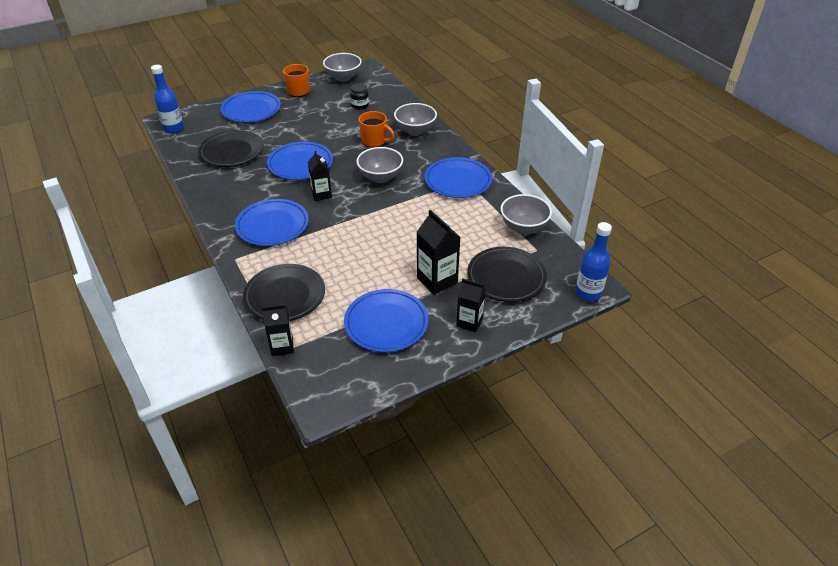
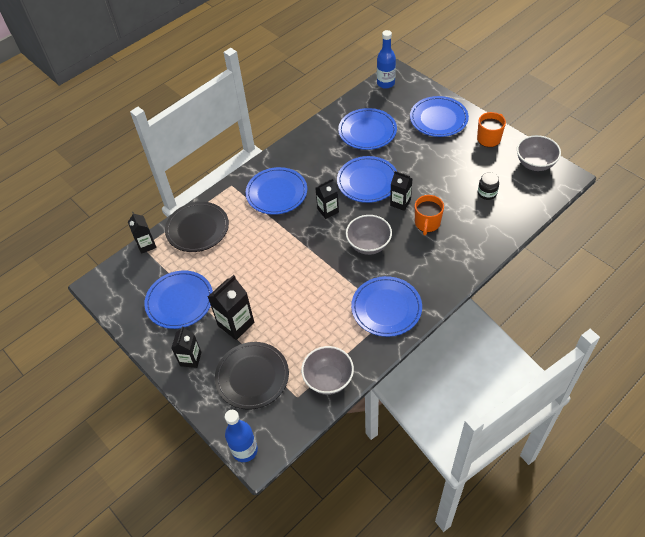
camera: 80 degrees right, 10 degrees up
(232, 151) = (367, 131): black plate -> blue plate
(340, 150) = (400, 203): none -> black carton
(415, 131) = (461, 251): grey bowl -> none

